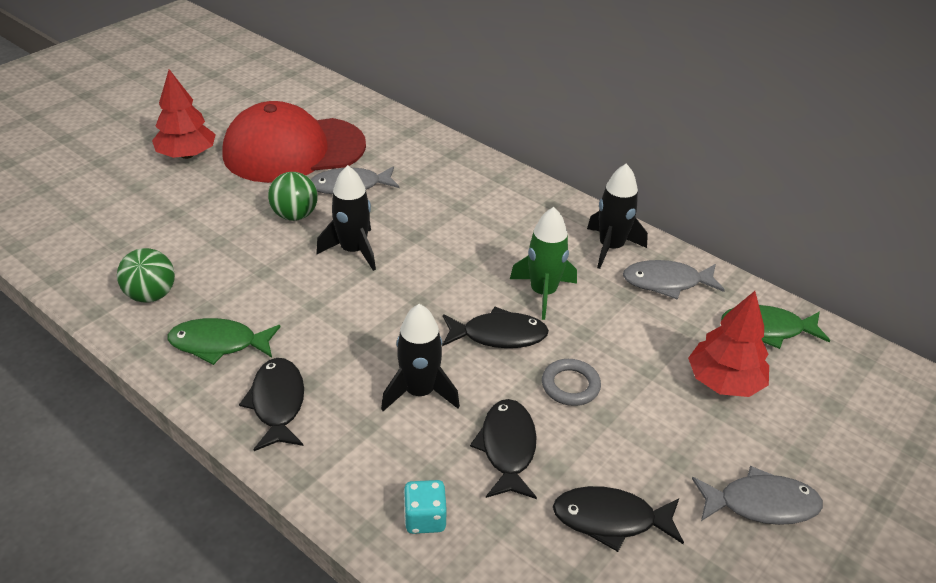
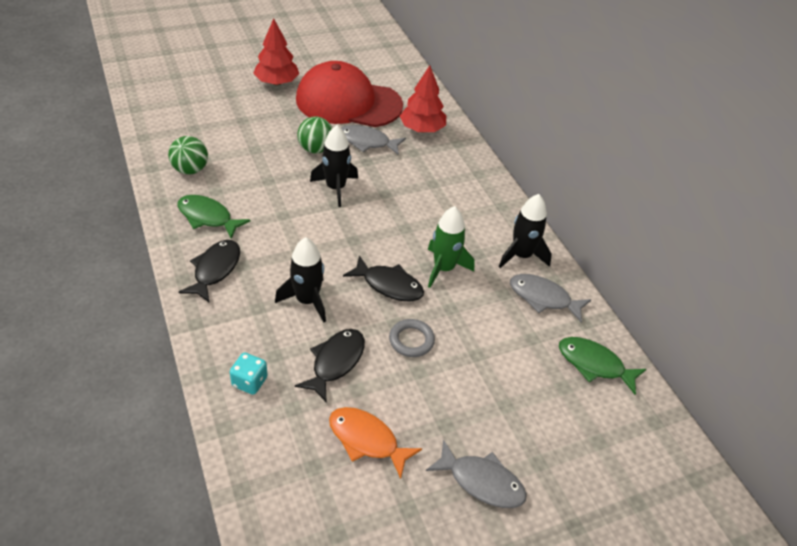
camera: 25 degrees right, 5 degrees up
(611, 520) = (367, 440): black fish -> orange fish
(724, 382) = (526, 387): red tree -> red tree (422, 129)

